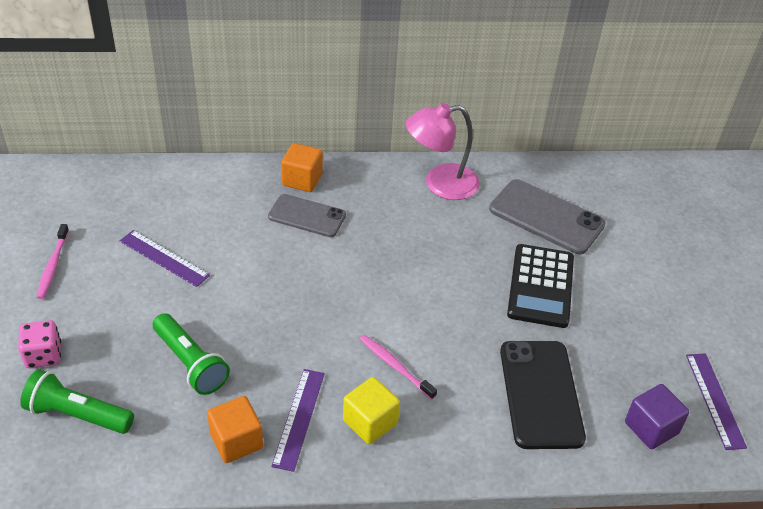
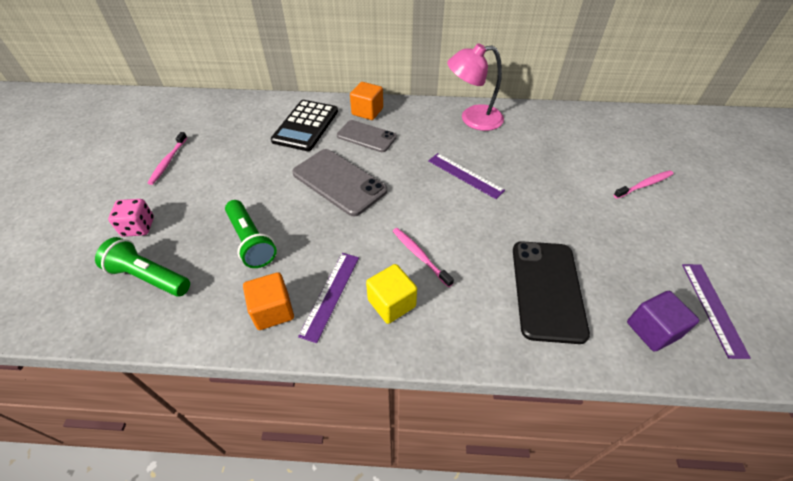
camera: 10 degrees right, 5 degrees up
(164, 258) = (251, 160): purple ruler -> purple ruler (465, 175)
(541, 286) = (550, 198): black calculator -> black calculator (306, 126)
(546, 217) = (556, 146): grey phone -> grey phone (339, 182)
(649, 262) = (644, 185): none -> pink toothbrush

